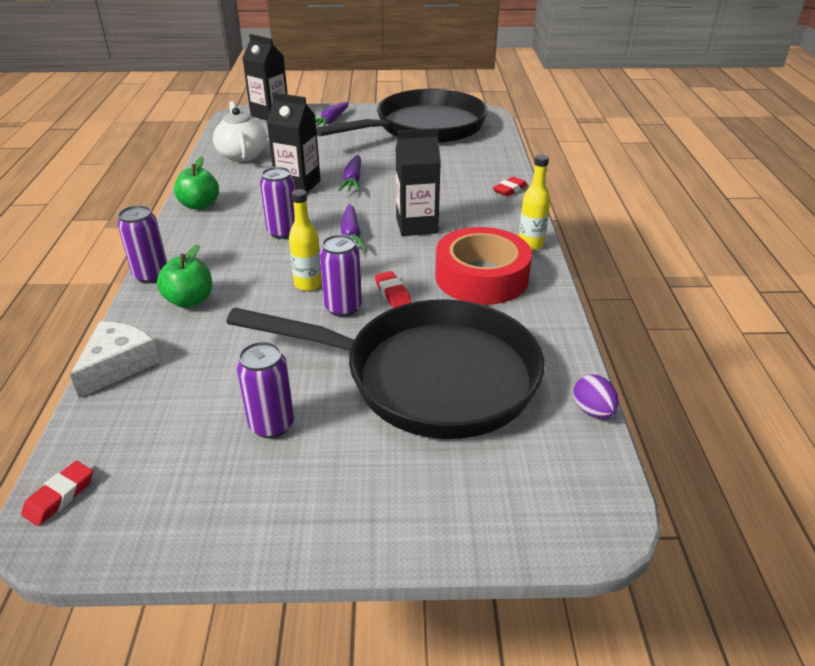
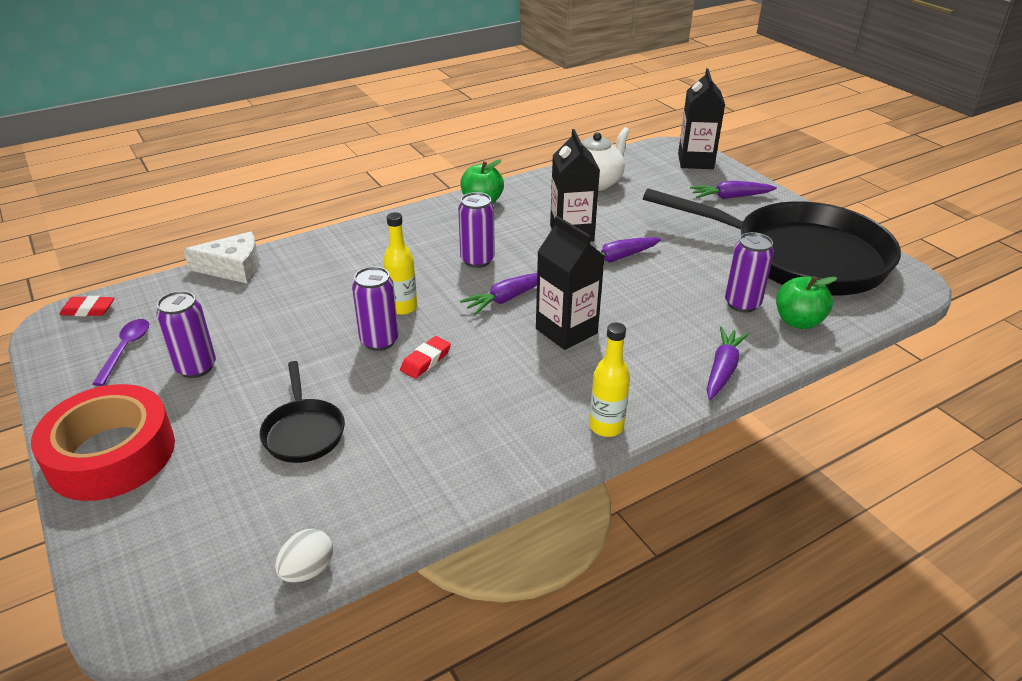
camera: 60 degrees right, 0 degrees up
(151, 275) = (356, 229): purple can -> purple can (742, 304)
(183, 473) = (126, 349): none -> purple spoon
(190, 301) = (334, 261): green apple -> green apple (798, 321)
(429, 377) = (303, 432): black pan -> black pan, size x0.42
(481, 277) = (502, 410): red tape -> red tape (111, 454)
(510, 190) = (722, 370): red eraser -> purple carrot
(593, 411) = (308, 570): purple egg -> white egg

